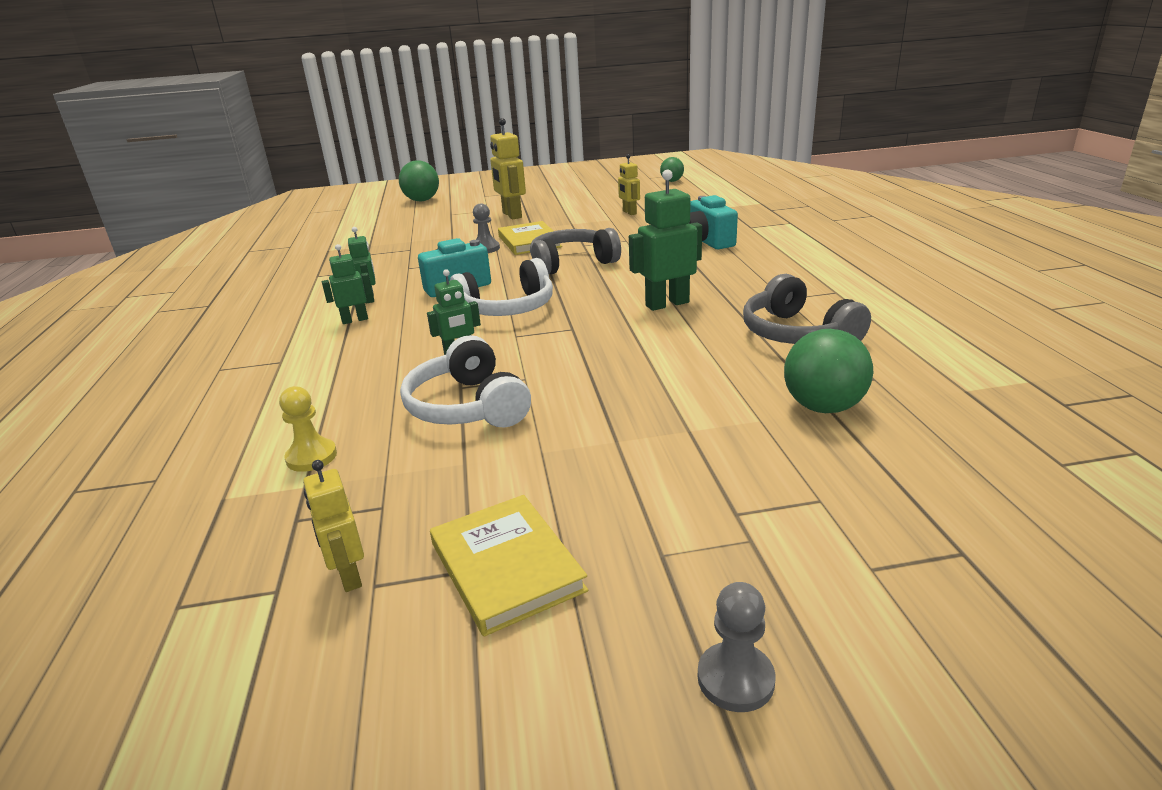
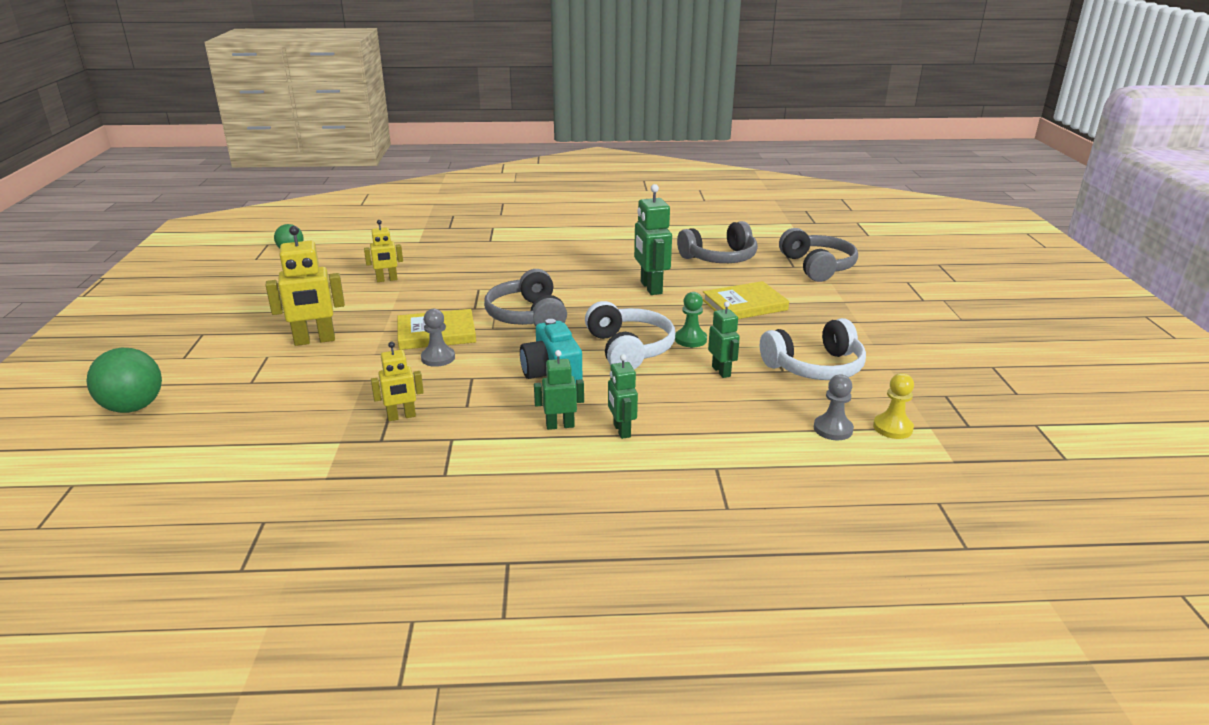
camera: 85 degrees left, 0 degrees up
(349, 576) = (1013, 401): yellow robot -> yellow robot (401, 417)
(506, 566) = (986, 356): yellow book -> yellow book (744, 305)
(534, 334) = (690, 339): none -> green pawn
(706, 242) = (514, 259): turquoise camera -> none
(735, 679) = (1033, 313): grey pawn -> grey pawn (833, 429)
(823, 407) = (817, 267): green ball -> grey headphones

